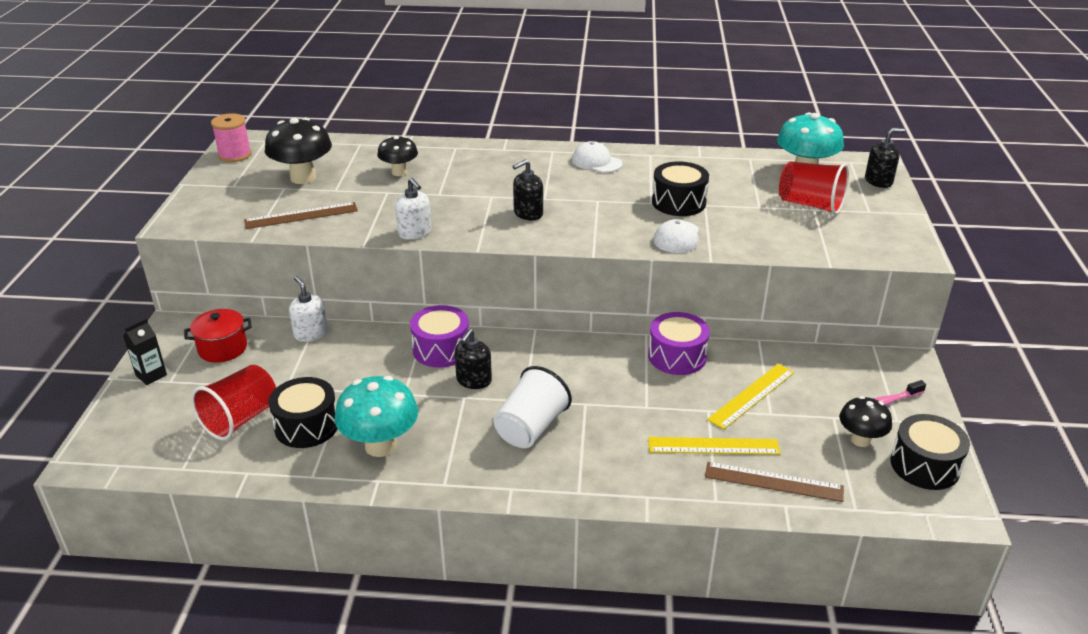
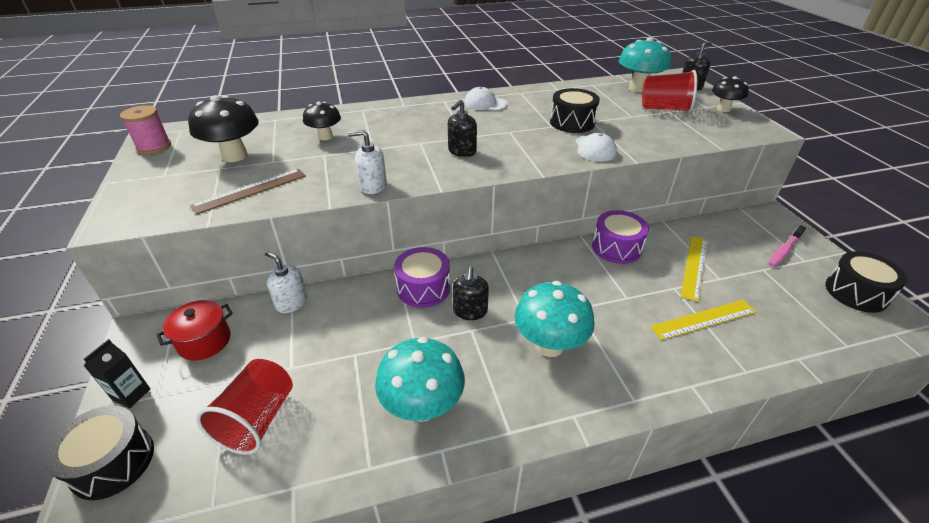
camera: 20 degrees left, 5 degrees up
(307, 426) = (334, 406): black drum -> black drum (113, 462)
(415, 233) = (373, 186): white soap dispenser -> white soap dispenser turned 150 degrees clockwise
(531, 428) = (549, 345): white cup -> turquoise mushroom
(773, 481) = (772, 339): brown ruler -> none
(860, 440) = (797, 283): black mushroom -> black mushroom (723, 109)

